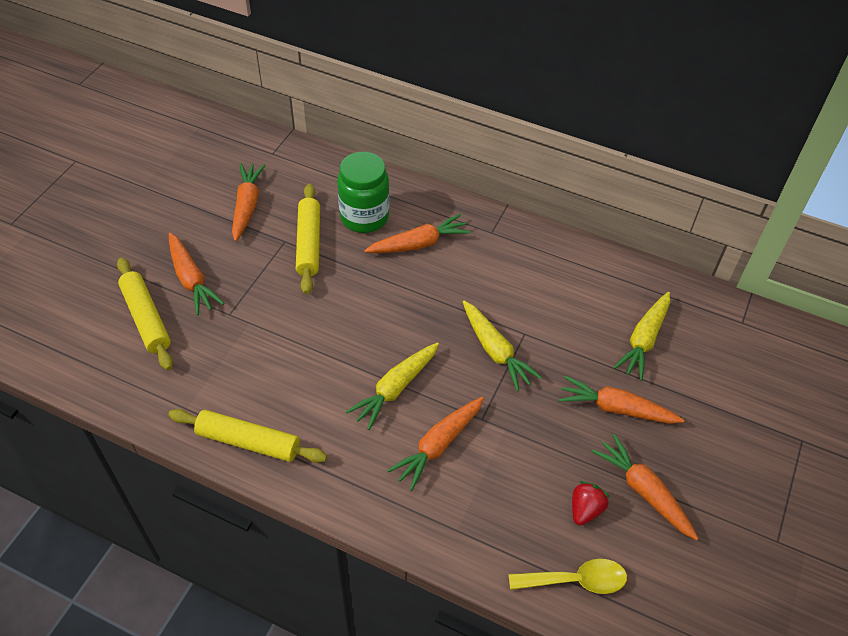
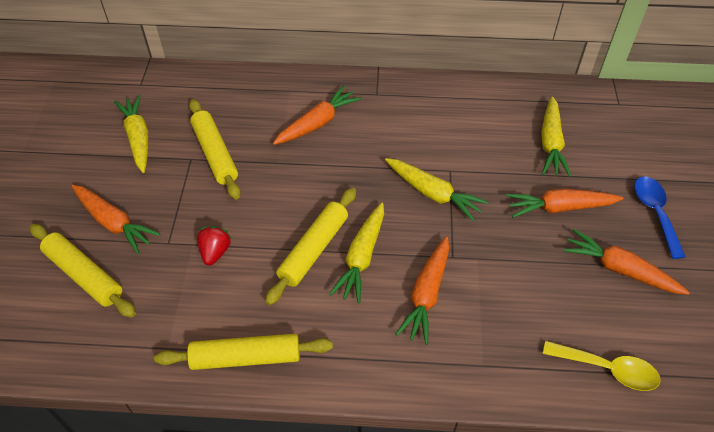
camera: 20 degrees left, 0 degrees up
(247, 206) = (138, 138): orange carrot -> yellow carrot
(355, 366) = (313, 250): none -> yellow rolling pin
(364, 217) = (256, 115): green jar -> none
(576, 580) = (608, 369): yellow spoon -> yellow spoon turned 45 degrees clockwise
(585, 509) = (582, 303): red strawberry -> red strawberry (215, 252)
(714, 448) = (655, 213): none -> blue spoon

